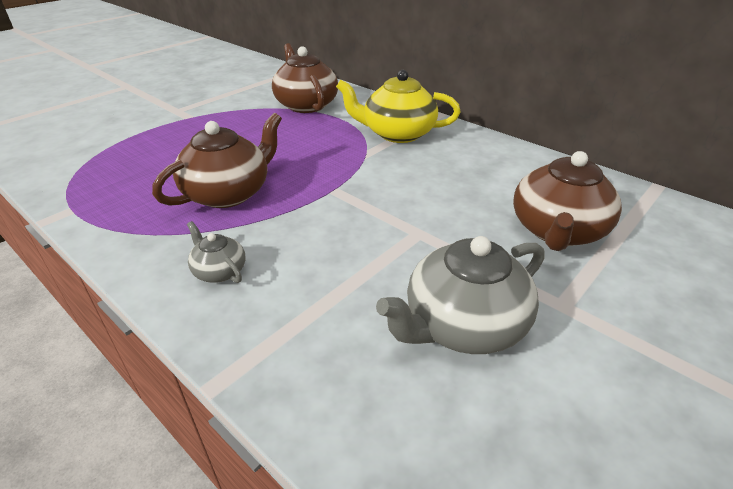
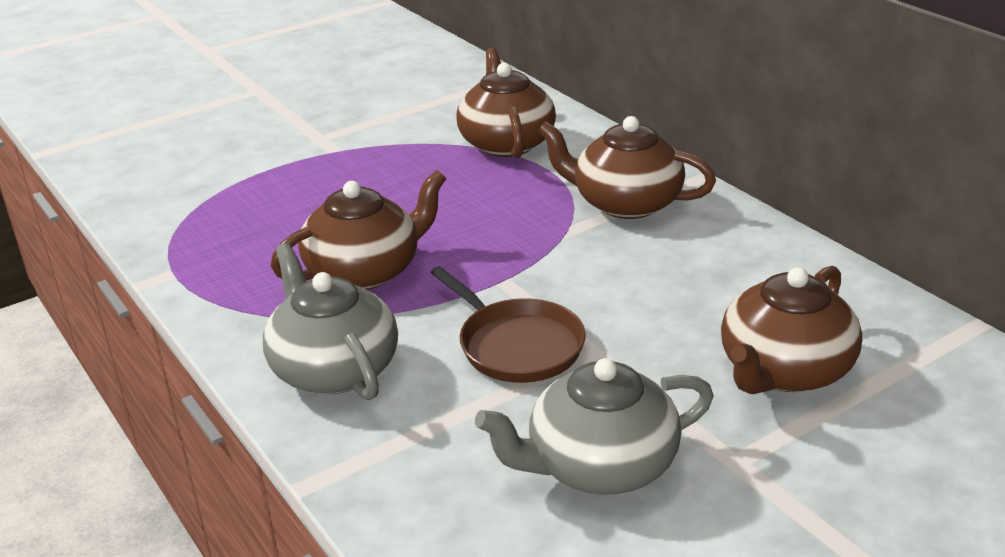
camera: 15 degrees right, 5 degrees down
(219, 271) = (334, 368): grey teapot -> grey teapot, size x1.99
(360, 235) = (516, 345): none -> brown pan
(397, 133) = (625, 203): yellow teapot -> brown teapot

